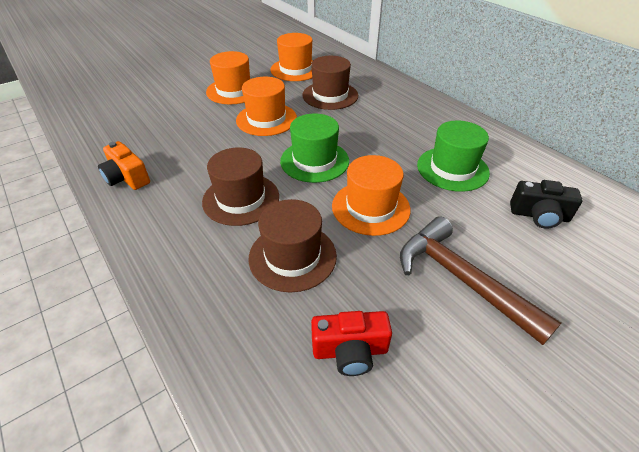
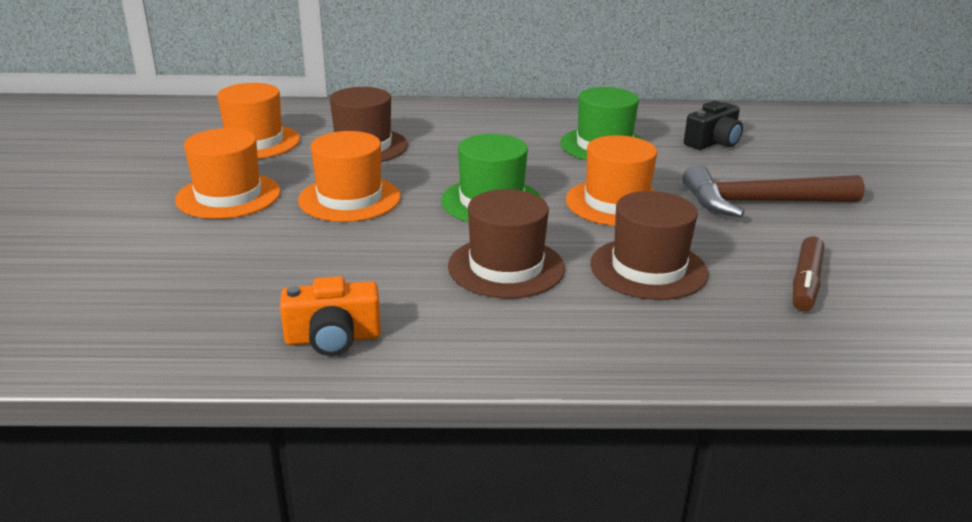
camera: 55 degrees left, 15 degrees down
(350, 351) = (806, 283): red camera -> brown marker

